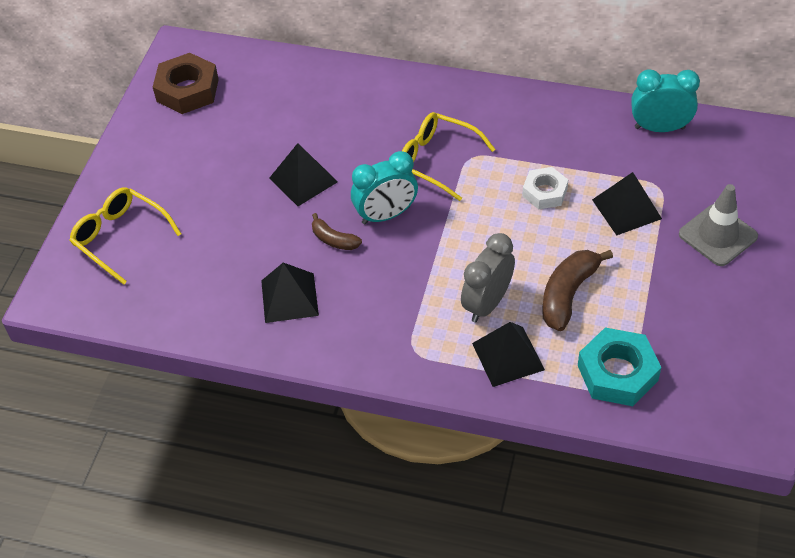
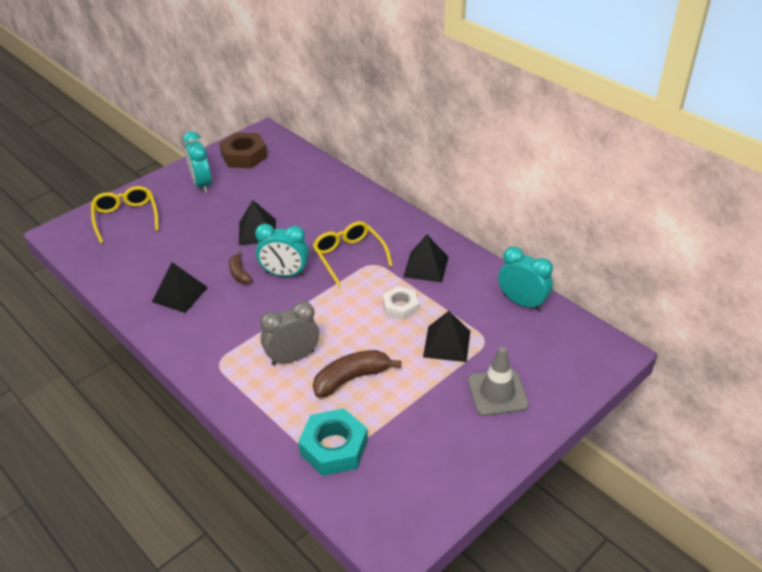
camera: 30 degrees right, 10 degrees down
(173, 151) = (202, 184): none -> turquoise clock
(508, 356) = (272, 397): black pyramid -> black pyramid (426, 266)

